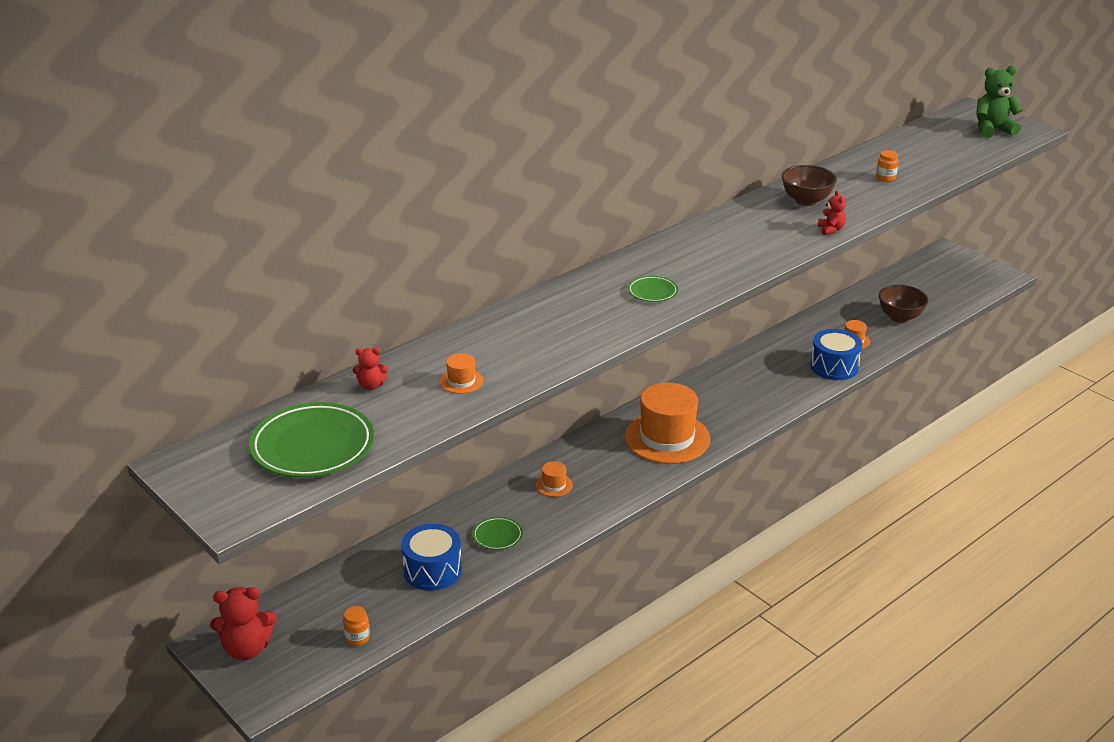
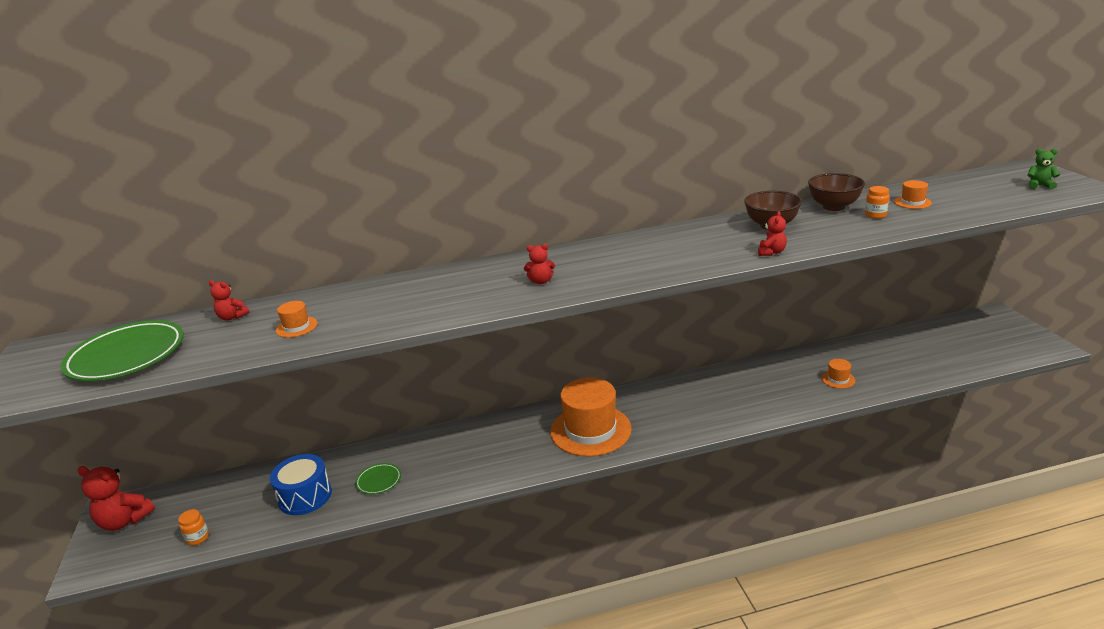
camera: 30 degrees right, 5 degrees down
(554, 485) = (462, 448): orange hat -> orange hat (912, 202)
(652, 292) = (541, 281): green plate -> red teddy bear
(834, 366) = (800, 400): blue drum -> none
(900, 317) = (903, 366): brown bowl -> brown bowl (833, 207)
(992, 130) = (1039, 186): green teddy bear -> green teddy bear, size x0.54

